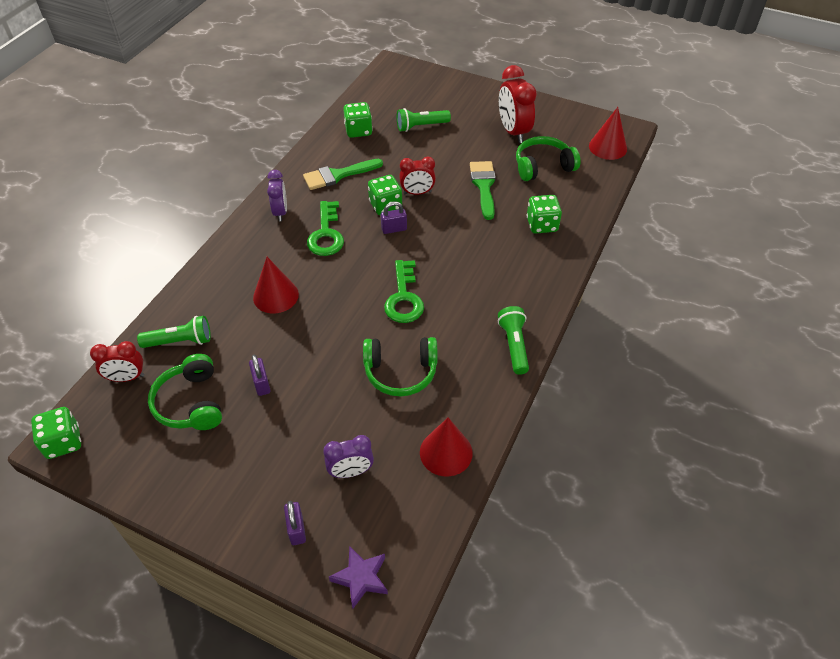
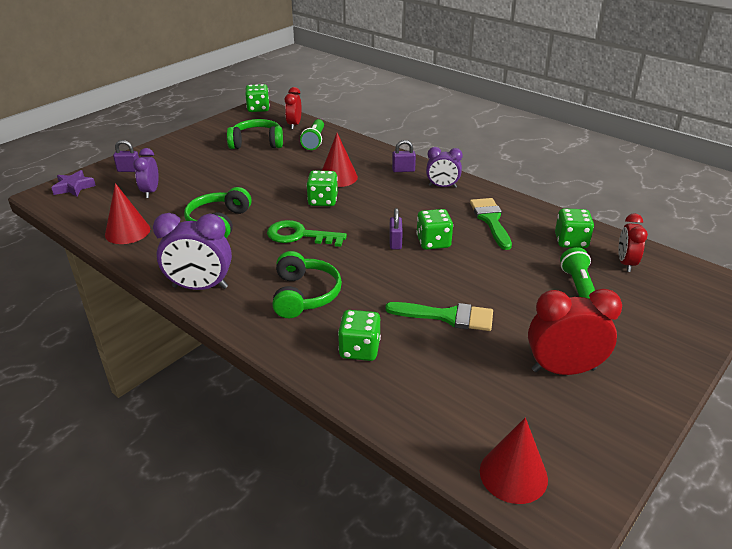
camera: 105 degrees right, 15 degrees down
(261, 384) = (253, 166): purple padlock -> purple padlock (403, 170)
(326, 234) = (403, 205): green key -> none
(332, 296) = (323, 201): none -> green dice
(417, 193) = (448, 265): red clock -> red clock (626, 263)
(513, 345) = (200, 287): green flashlight -> purple clock
(543, 166) = (476, 381): green headphones -> green headphones (304, 295)

